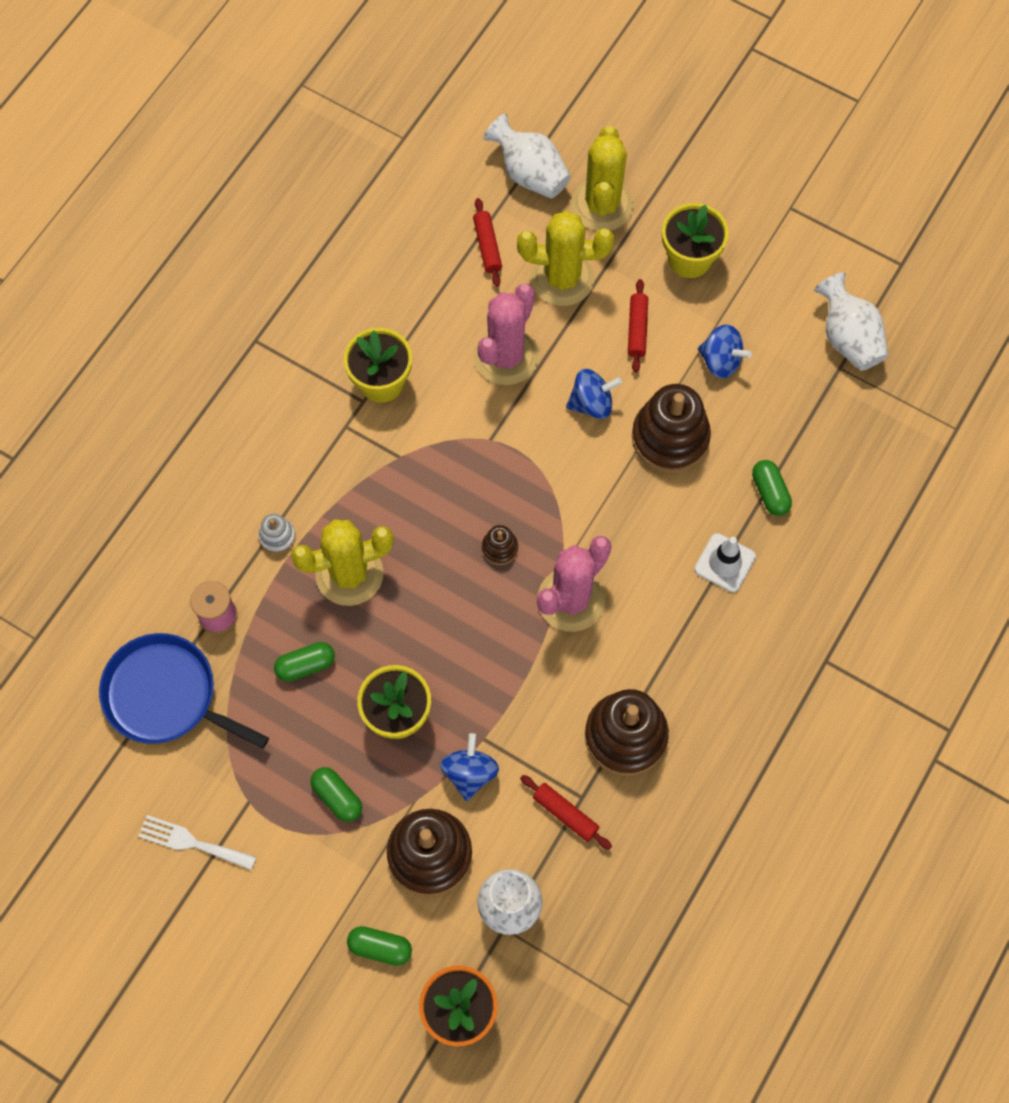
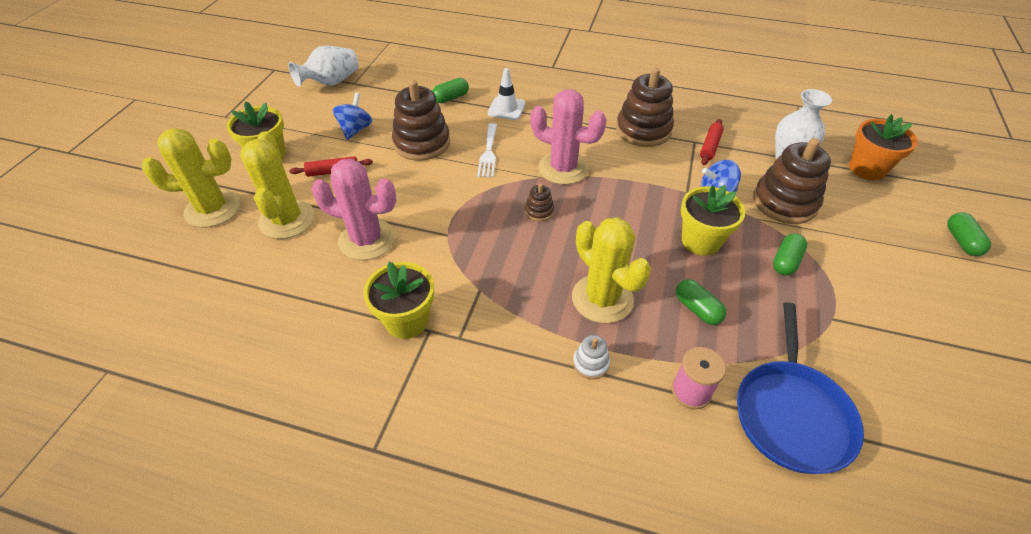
camera: 105 degrees left, 20 degrees down
(192, 842) = (896, 350): white fork -> white fork (488, 153)
(380, 947) = (865, 214): green capsule -> green capsule (961, 241)
(487, 246) = (252, 274): red rolling pin -> none
(529, 174) = (172, 260): white vase -> none
(592, 403) = (402, 184): blue spinning top -> none

